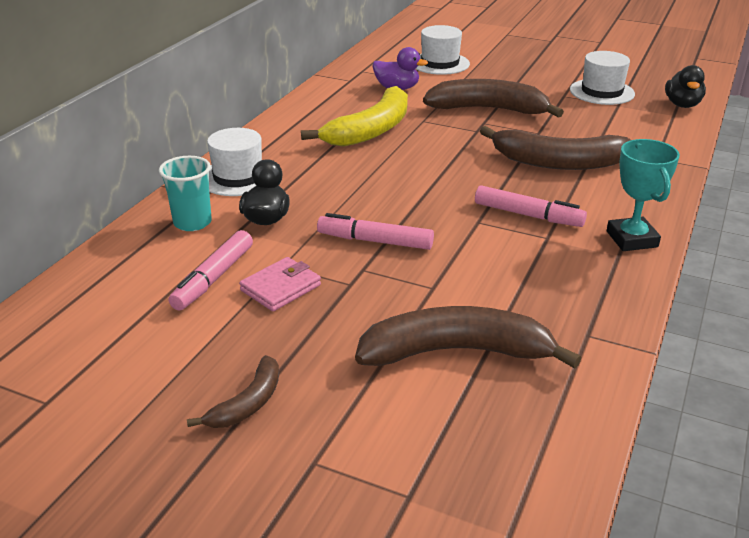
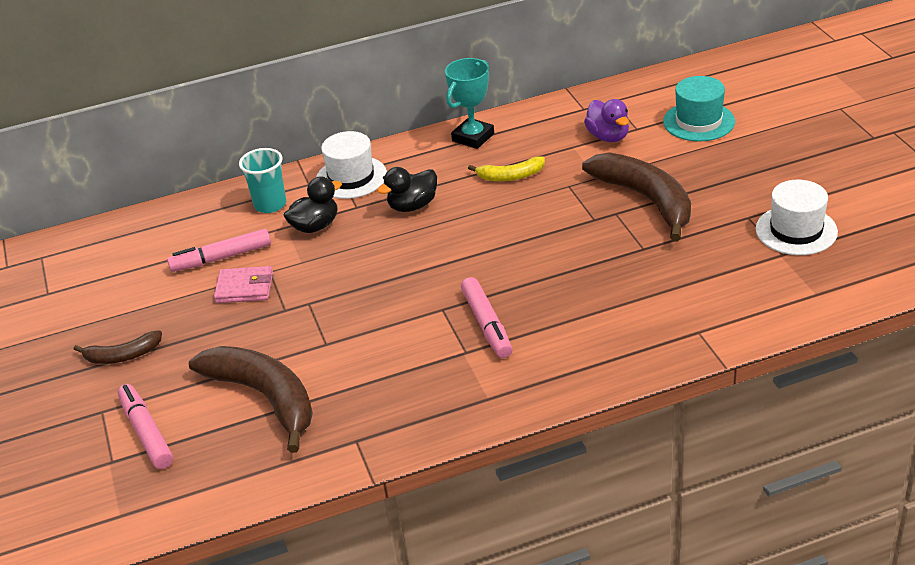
camera: 50 degrees right, 5 degrees up
(371, 130) = (510, 176): yellow banana -> yellow banana, size x0.52
(375, 241) = (350, 285): pink marker -> pink marker (146, 432)
(440, 63) = (698, 121): white hat -> turquoise hat
(558, 162) = (601, 288): brown banana -> none
(632, 239) = (523, 392): turquoise trophy -> turquoise trophy (473, 137)
(682, 105) = (851, 287): black duck -> black duck (412, 206)

